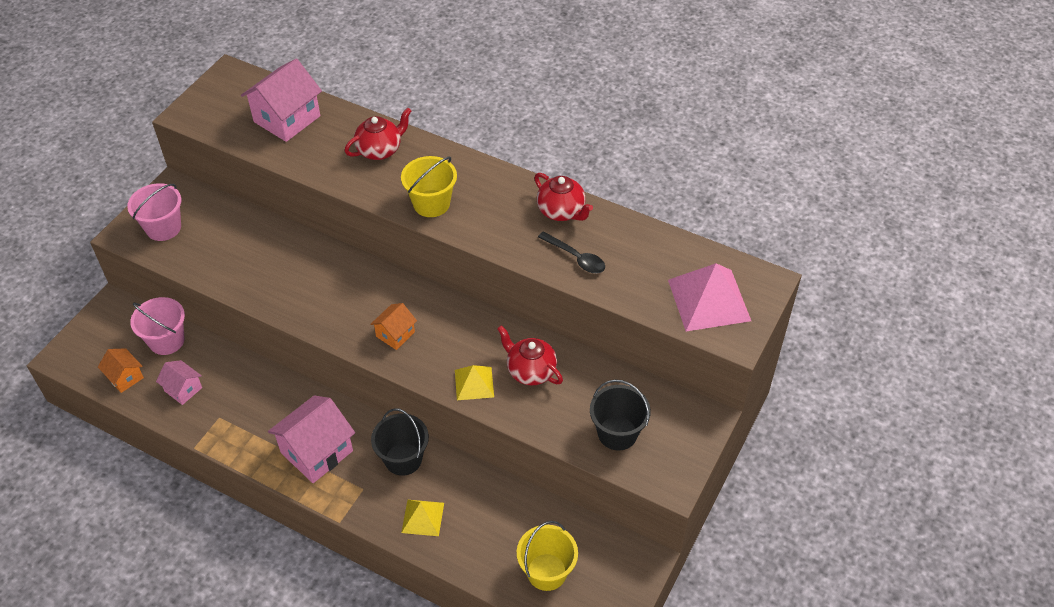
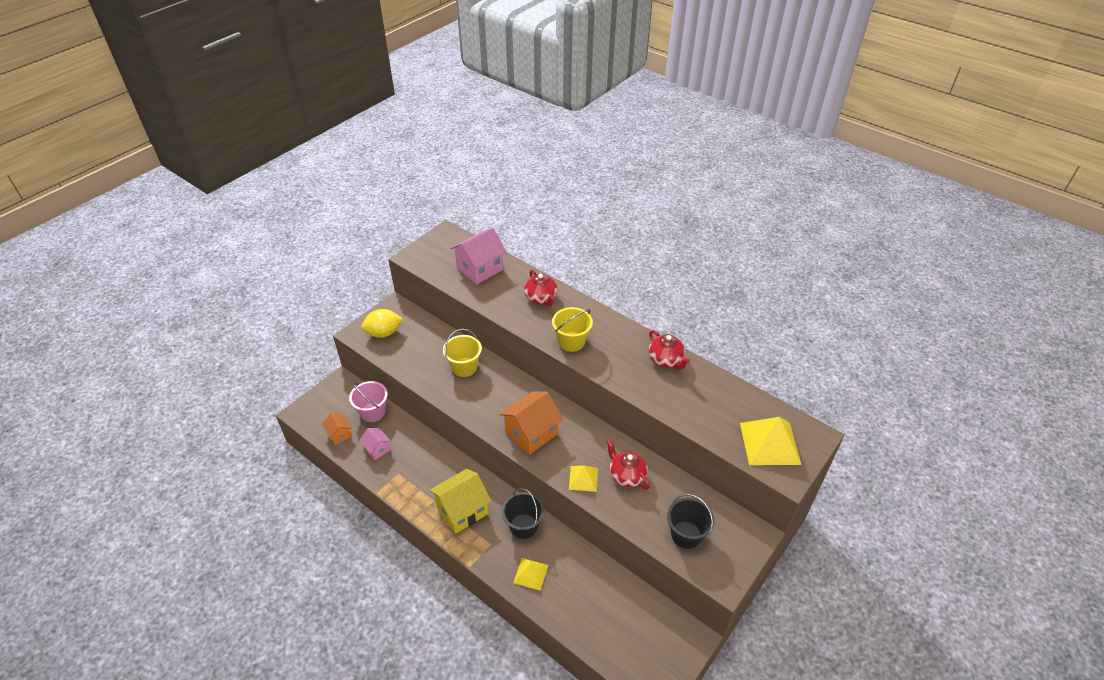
camera: 10 degrees right, 5 degrees down
(163, 228) = (384, 333): pink bucket -> yellow lemon
(317, 452) = (462, 510): pink house -> yellow house
(380, 150) = (541, 299): red teapot -> red teapot turned 90 degrees clockwise
(395, 334) = (531, 433): orange house -> orange house, size x1.85
(546, 572) = (617, 633): yellow bucket -> yellow bucket (464, 367)
(576, 258) = (672, 396): black spoon -> none
(709, 300) = (770, 443): pink pyramid -> yellow pyramid

